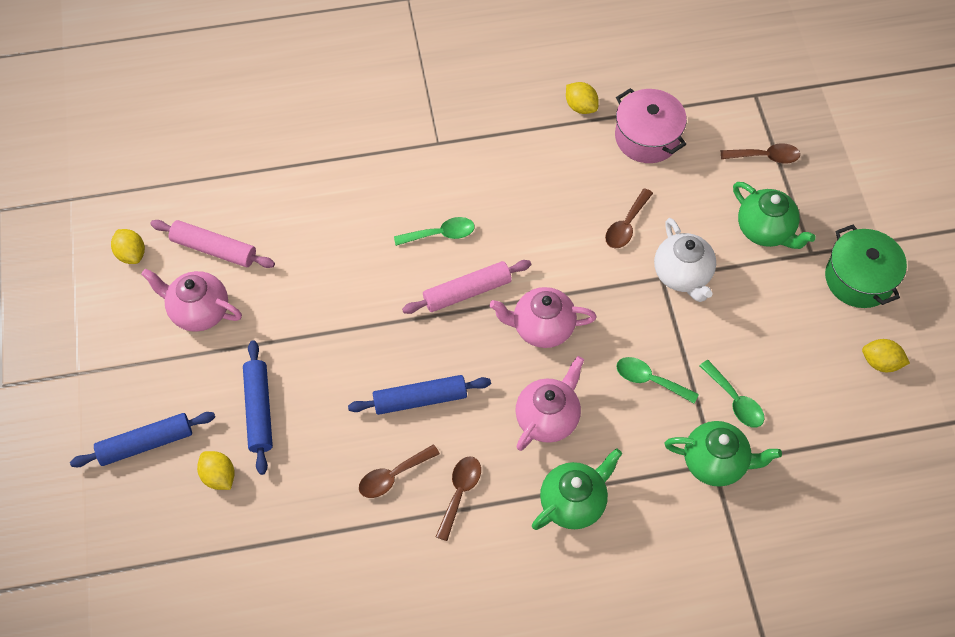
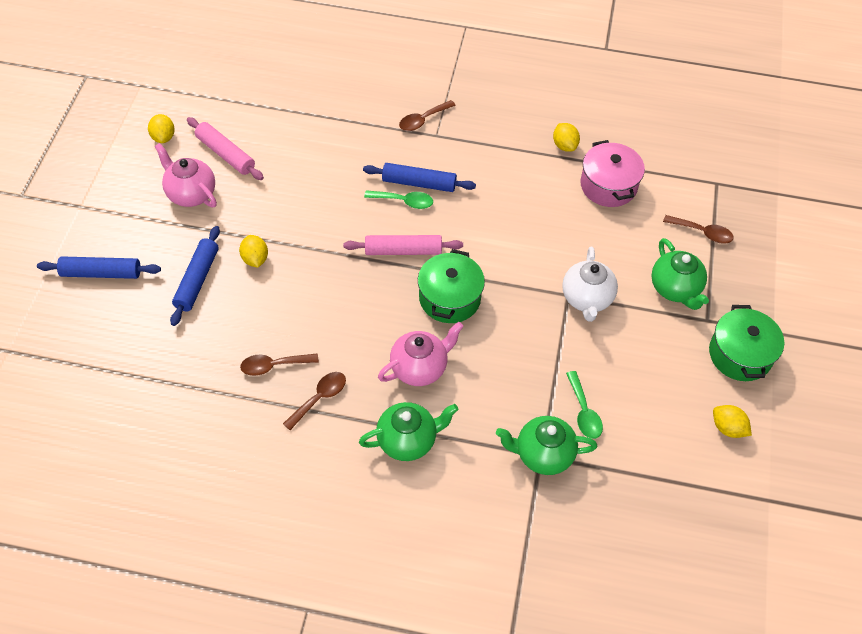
camera: 20 degrees right, 5 degrees down
(219, 476) = (142, 316): yellow lemon -> yellow lemon (255, 259)
(420, 399) = (325, 317): blue rolling pin -> blue rolling pin (419, 183)
(542, 328) = (449, 298): pink teapot -> green pot
(626, 225) = (558, 245): brown spoon -> brown spoon (422, 120)
(649, 380) = (518, 369): green spoon -> none
(715, 462) = (543, 454): green teapot -> green teapot turned 150 degrees clockwise

